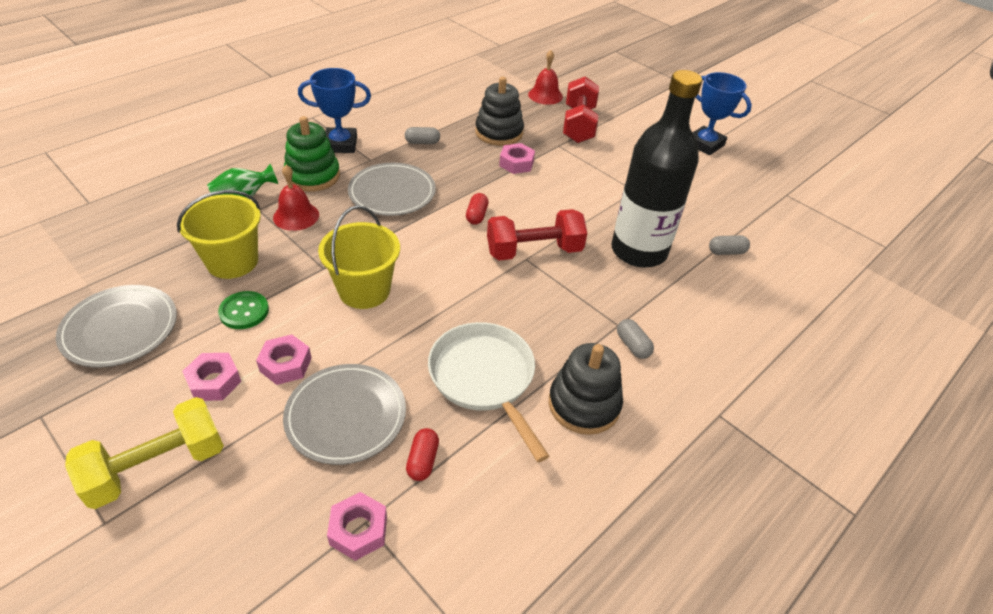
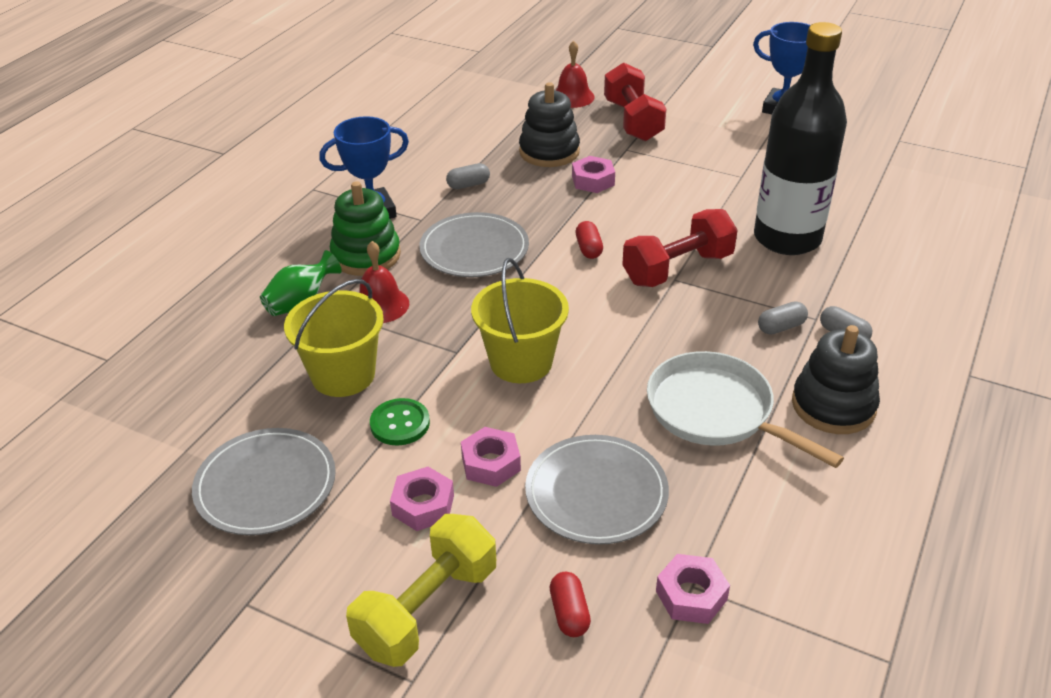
camera: 15 degrees left, 5 degrees down
(423, 461) = (709, 510): red capsule -> red capsule (569, 613)
(726, 252) = (876, 215): grey capsule -> grey capsule (781, 327)

